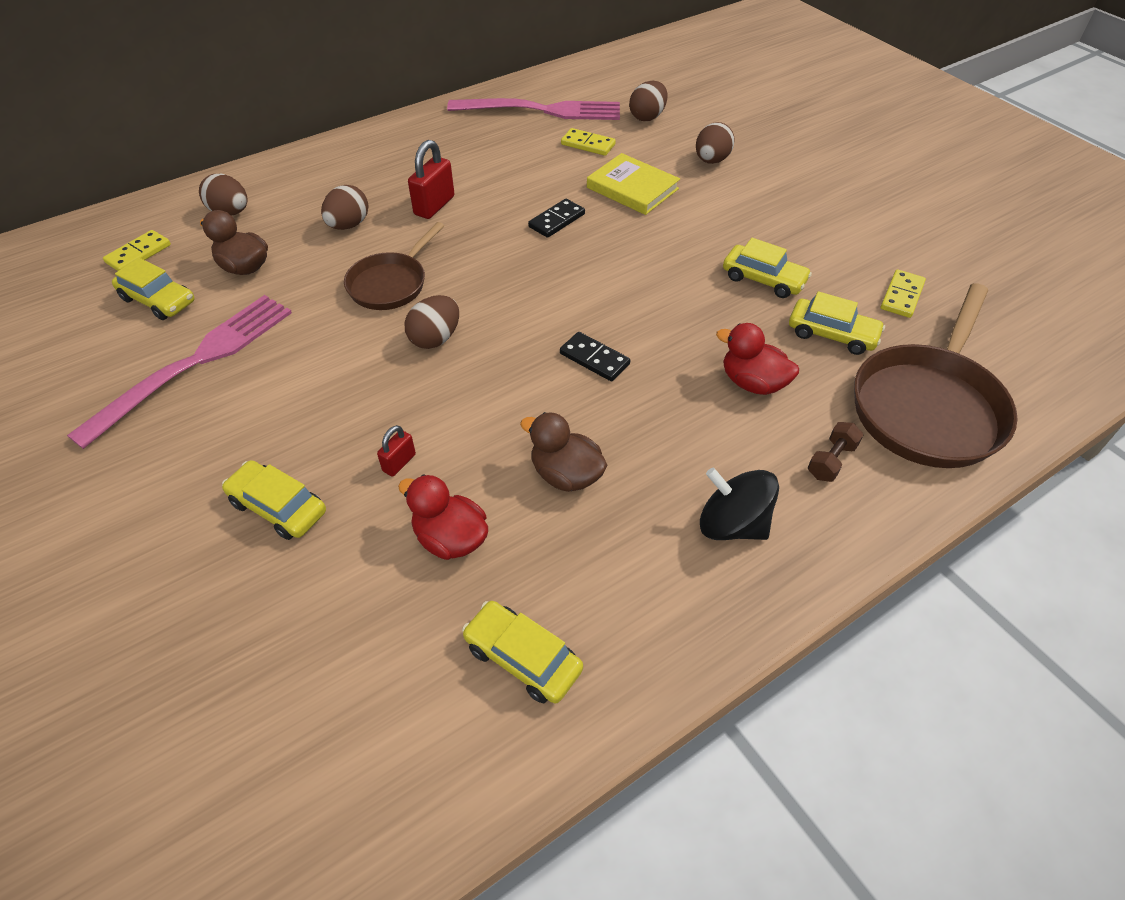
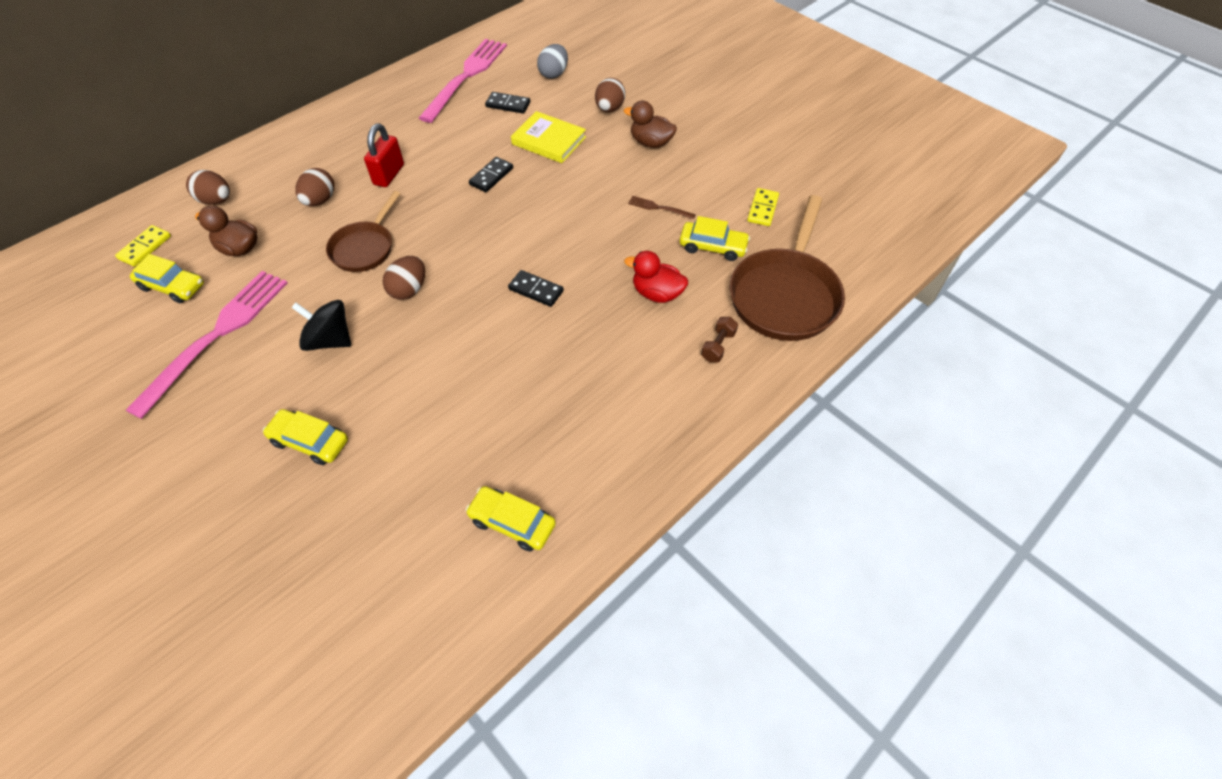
camera: 10 degrees left, 5 degrees up
(399, 463) = (397, 393): red padlock -> none
(450, 538) = (446, 445): red duck -> none
(542, 110) = (466, 76): pink fork -> pink fork turned 60 degrees counterclockwise
(566, 475) = (525, 384): brown duck -> brown duck (651, 143)
(588, 144) = (508, 104): yellow domino -> black domino
(647, 117) = (554, 74): brown egg -> grey egg
(732, 524) = (651, 404): black spinning top -> black spinning top (330, 340)
(763, 279) = (658, 208): yellow car -> brown fork

